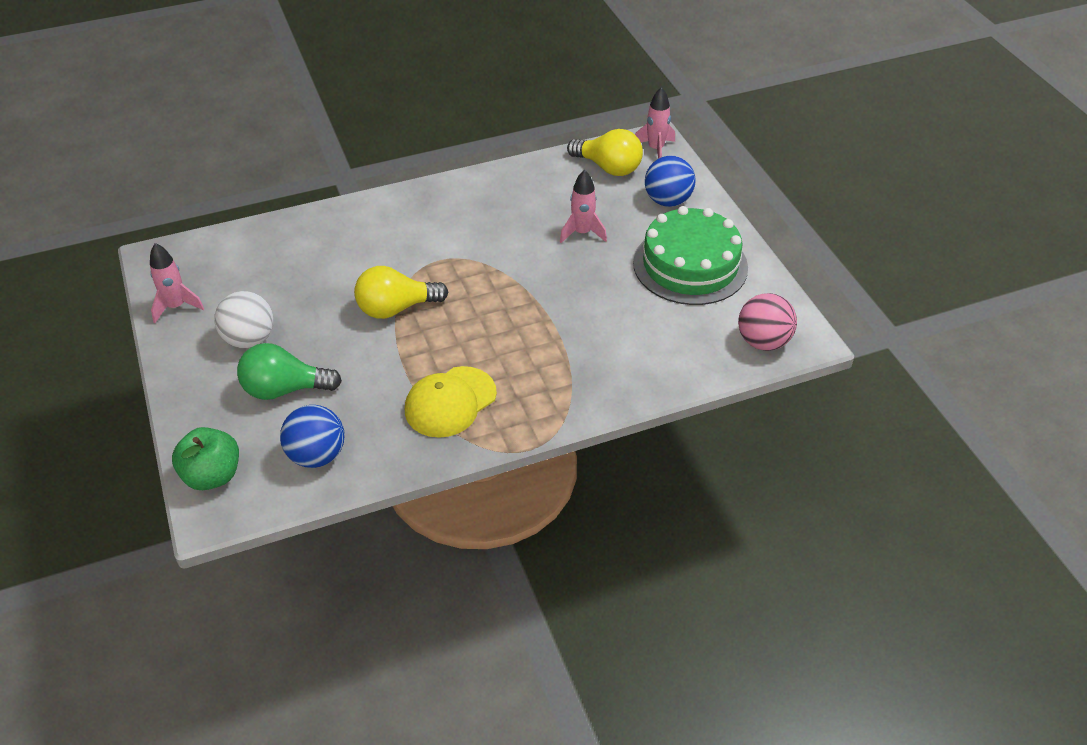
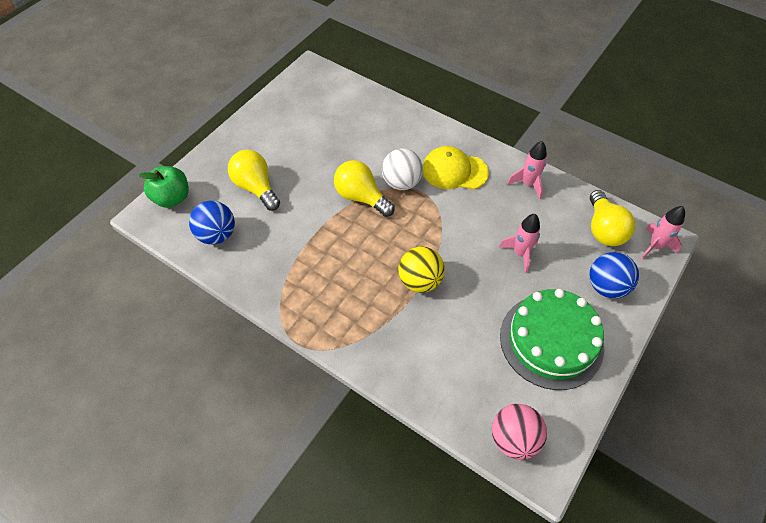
camera: 55 degrees right, 10 degrees up
(176, 307) = (281, 101): pink rocket -> pink rocket (528, 184)
(249, 339) = (281, 147): white ball -> white ball (401, 182)
(284, 389) = (256, 187): green light bulb -> yellow light bulb
(450, 402) = (304, 274): yellow cap -> yellow cap (454, 171)
(545, 317) = (420, 281): none -> yellow ball

